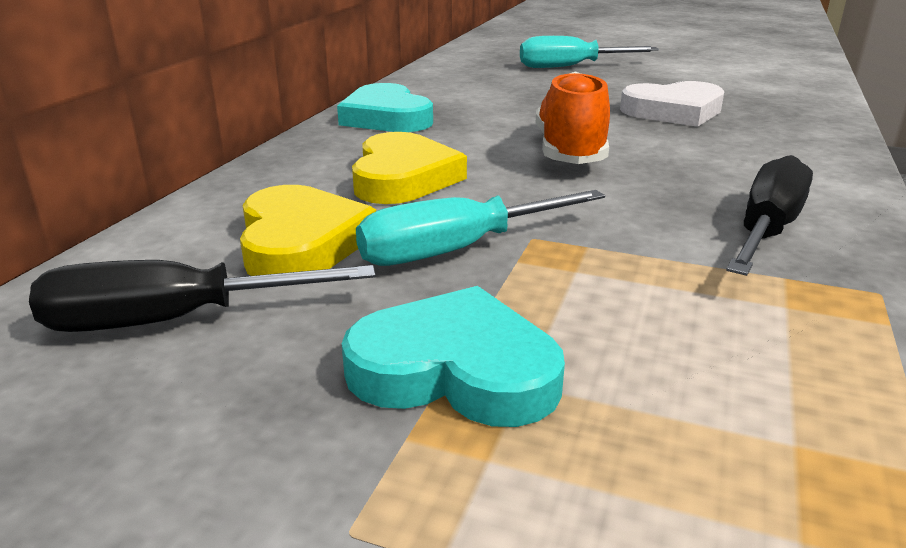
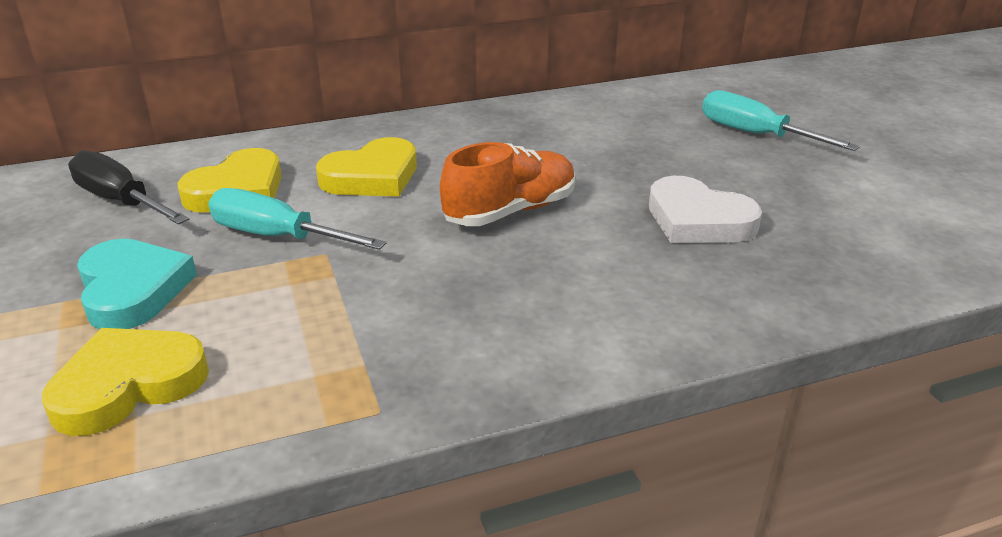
camera: 50 degrees right, 5 degrees up
(386, 117) = (481, 125): turquoise heart -> none
(714, 431) = (128, 385): none -> yellow heart
(766, 230) = (447, 337): black screwdriver -> none

